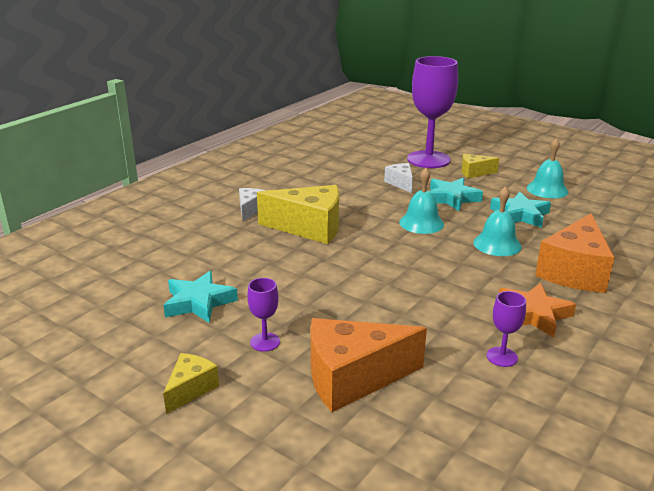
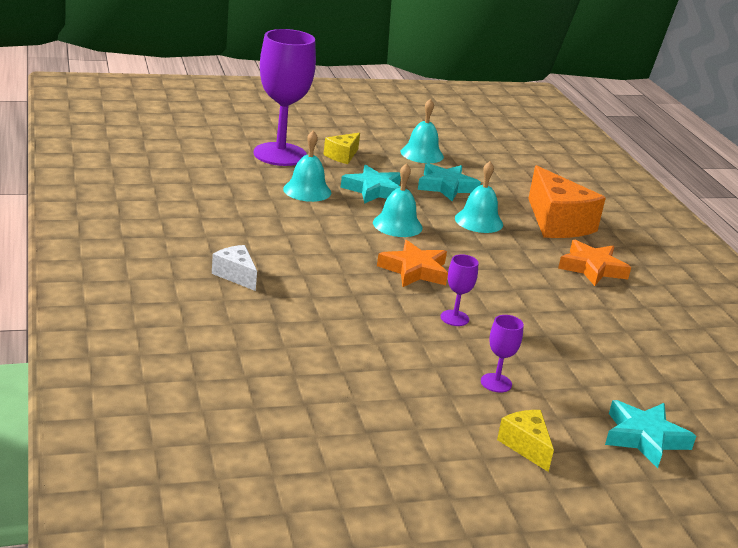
camera: 55 degrees left, 0 degrees up
(199, 302) = (387, 382): turquoise star -> turquoise star (644, 438)
(309, 228) = (325, 269): yellow cheese -> none
(353, 378) = (591, 373): orange cheese -> none
(370, 252) = (414, 270): none -> orange star
(400, 183) = (307, 190): white cheese -> turquoise bell
(502, 357) = (629, 308): purple goblet -> purple goblet (454, 318)

